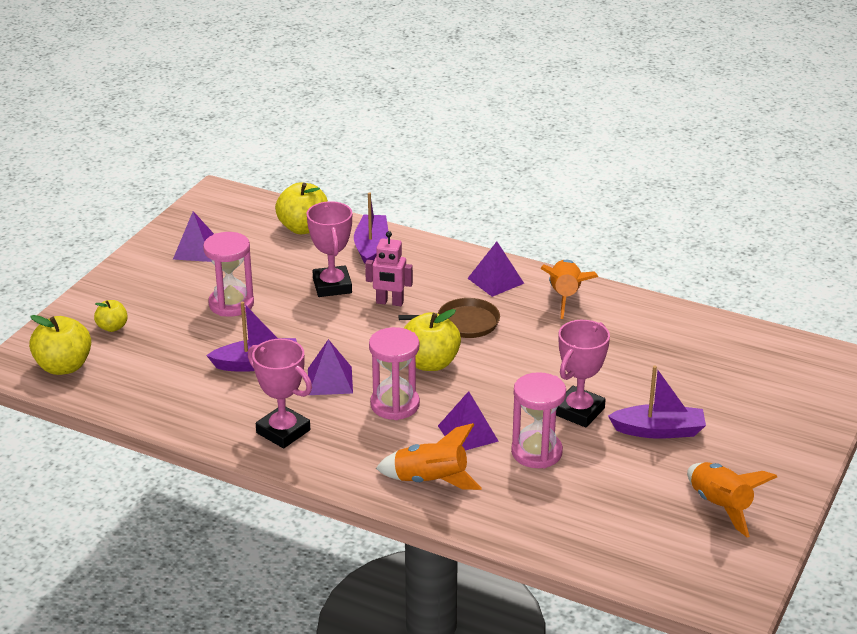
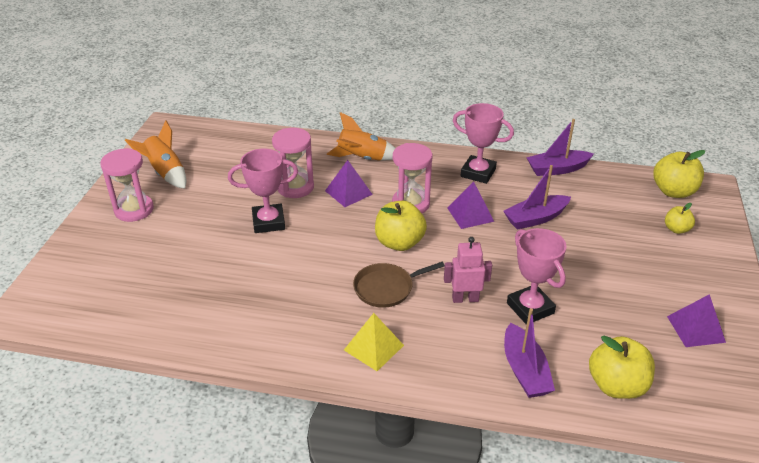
camera: 165 degrees right, 5 degrees up
(231, 304) = (603, 270): pink hourglass -> pink hourglass (134, 210)
(495, 280) = (373, 347): purple pyramid -> yellow pyramid
(565, 297) = (297, 339): orange rocket -> none
(579, 411) = (268, 222): pink trophy -> pink trophy turned 60 degrees clockwise
(658, 431) = (205, 217): purple boat -> purple boat (557, 169)

